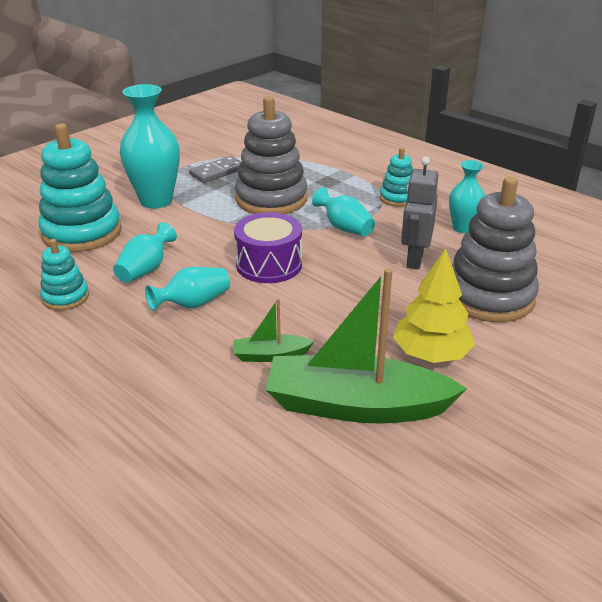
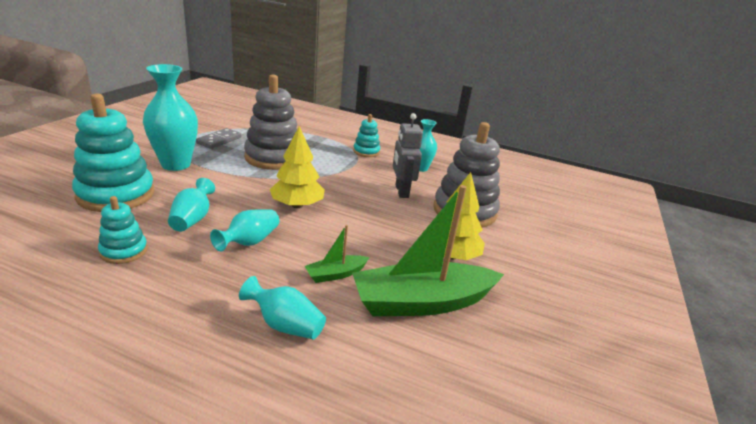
camera: 25 degrees left, 5 degrees down
(269, 264) = (297, 205): purple drum -> yellow tree
(344, 228) = (340, 174): turquoise vase -> turquoise vase (285, 325)

